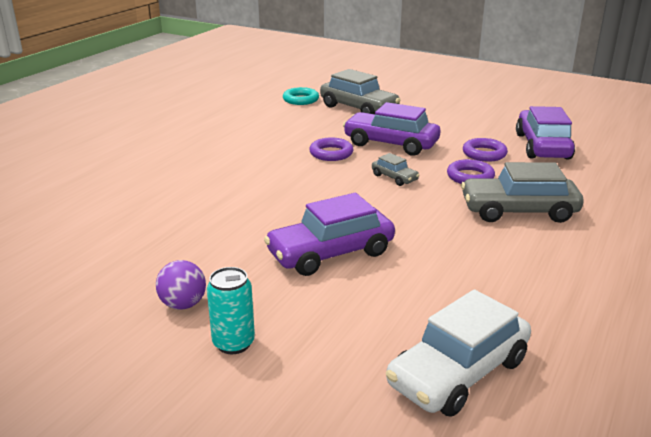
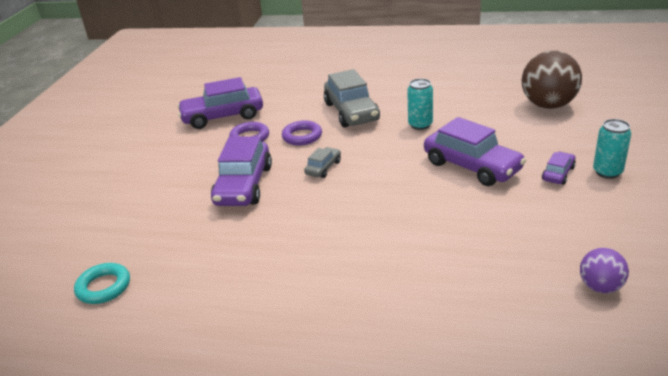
camera: 105 degrees left, 5 degrees up
(183, 304) = (596, 205): purple ball -> purple ball (600, 287)
(265, 304) = (558, 174): none -> purple car
(331, 153) = (283, 214): purple ring -> none
(359, 108) = (136, 229): grey car -> none
(456, 246) = (420, 125): none -> turquoise can
(458, 372) = (548, 105): white car -> brown ball

